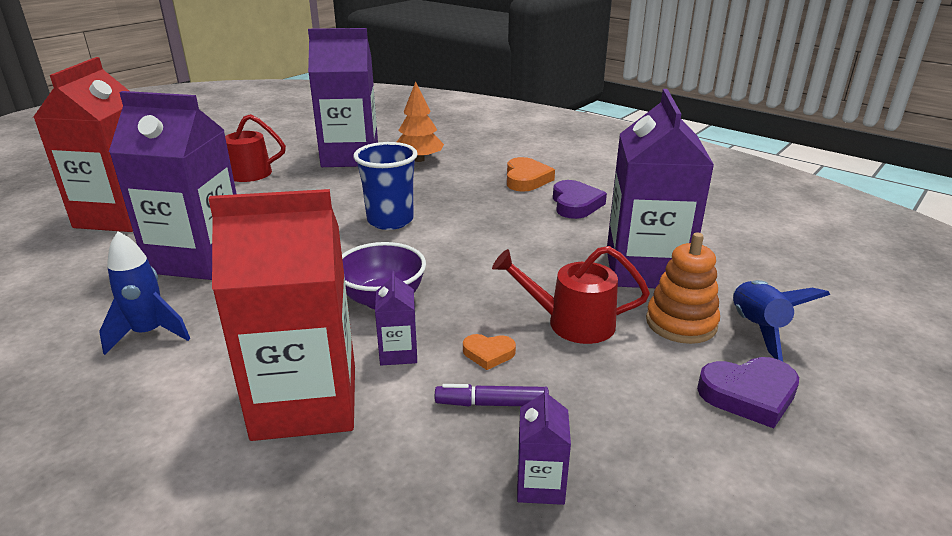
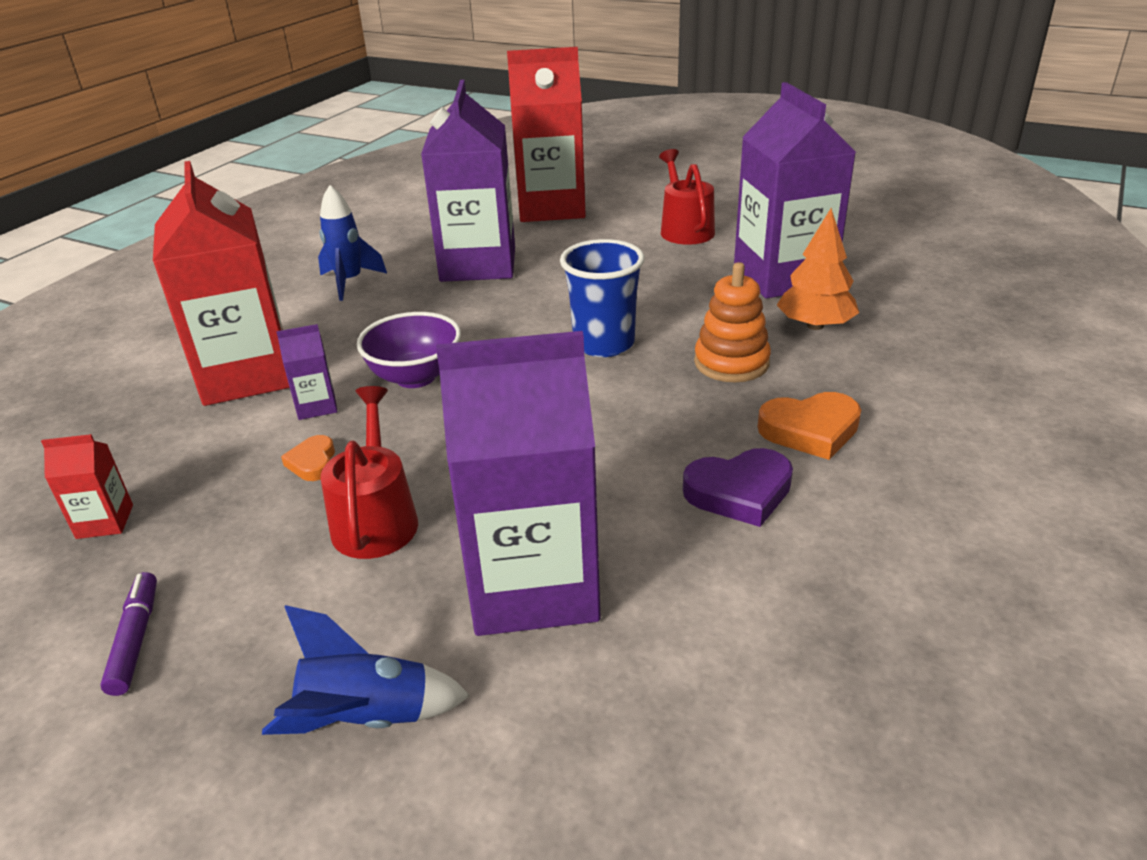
camera: 80 degrees right, 5 degrees up
(491, 403) = (227, 476): purple marker -> purple marker (136, 639)
(540, 485) = (105, 521): purple carton -> red carton
(681, 323) = (379, 625): orange stacking toy -> orange stacking toy (731, 363)
(749, 395) = (207, 694): purple heart -> none

